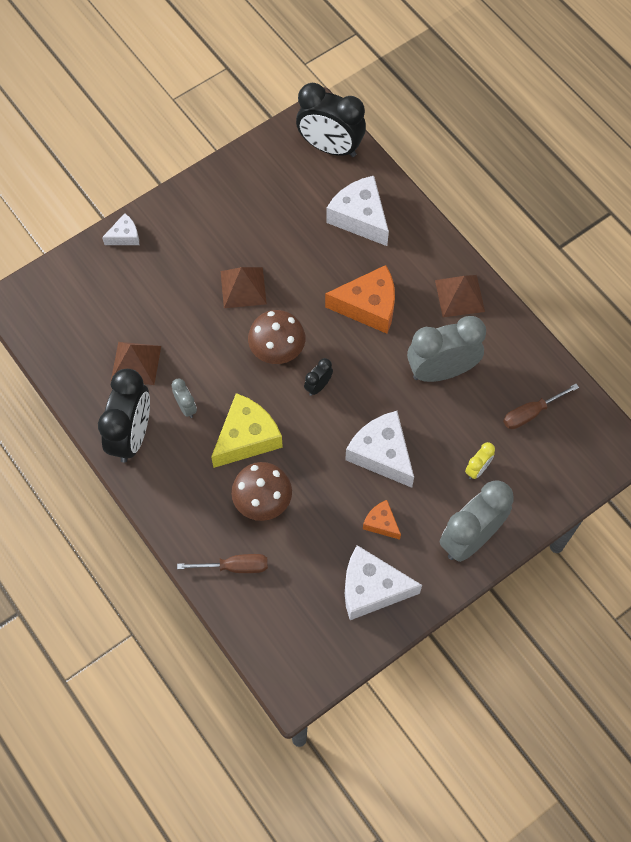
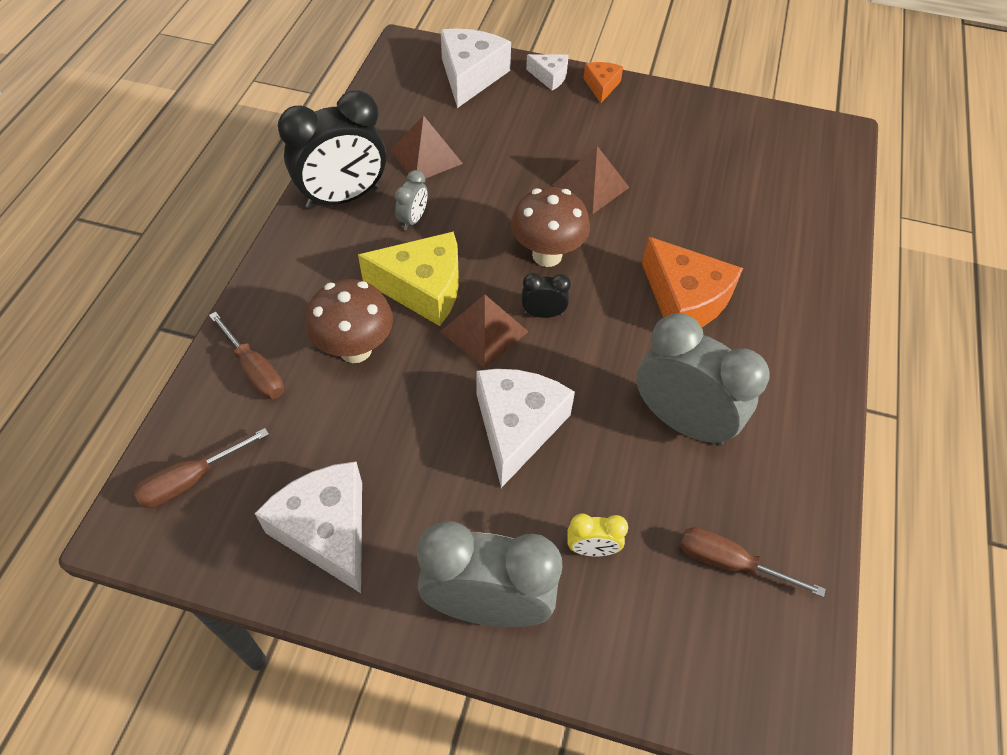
camera: 50 degrees right, 10 degrees down
(286, 641) = (191, 480): none -> brown screwdriver
(330, 147) = (820, 161): black clock -> none
(360, 217) = (776, 230): white cheese -> white cheese (470, 76)
(381, 523) = (425, 484): orange cheese -> orange cheese (601, 86)
(459, 295) = (795, 378): brown pyramid -> brown pyramid (484, 331)

